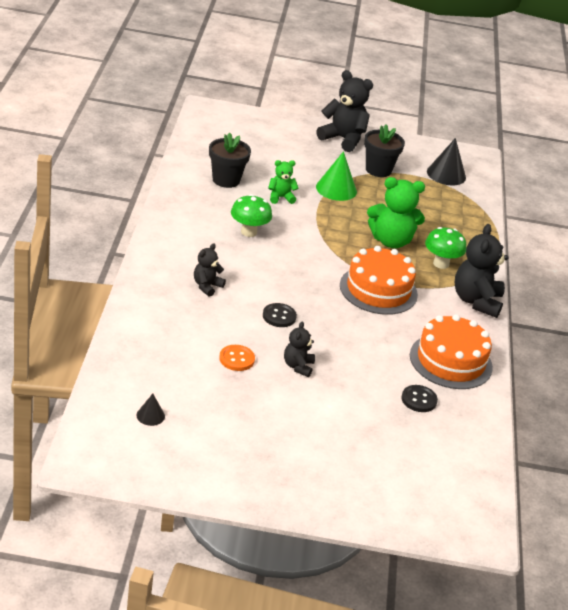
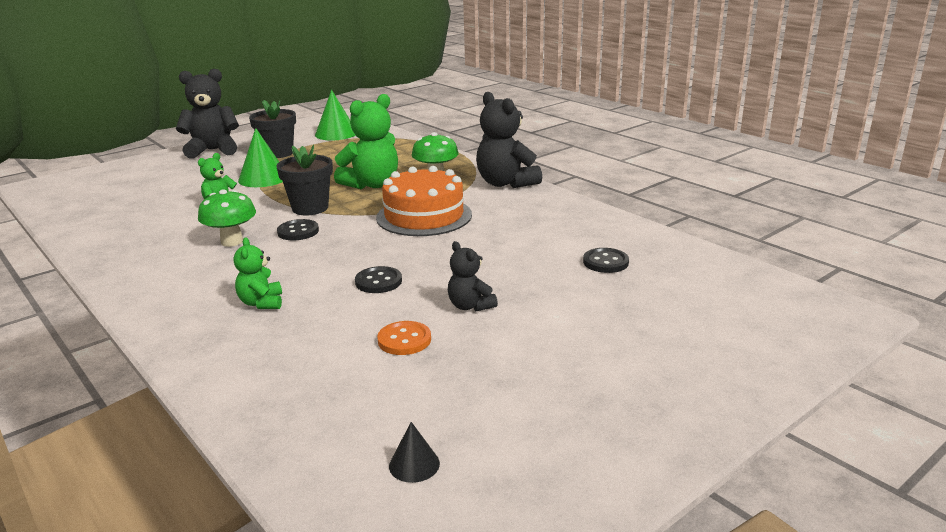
camera: 40 degrees left, 10 degrees down
(207, 286) = (261, 303): black teddy bear -> green teddy bear
(226, 180) = (141, 220): black flower pot -> black flower pot (310, 208)
(292, 250) = (298, 231): none -> black button
(446, 174) = (336, 133): black cone -> green cone
(450, 361) = (569, 225): orange cake -> none

